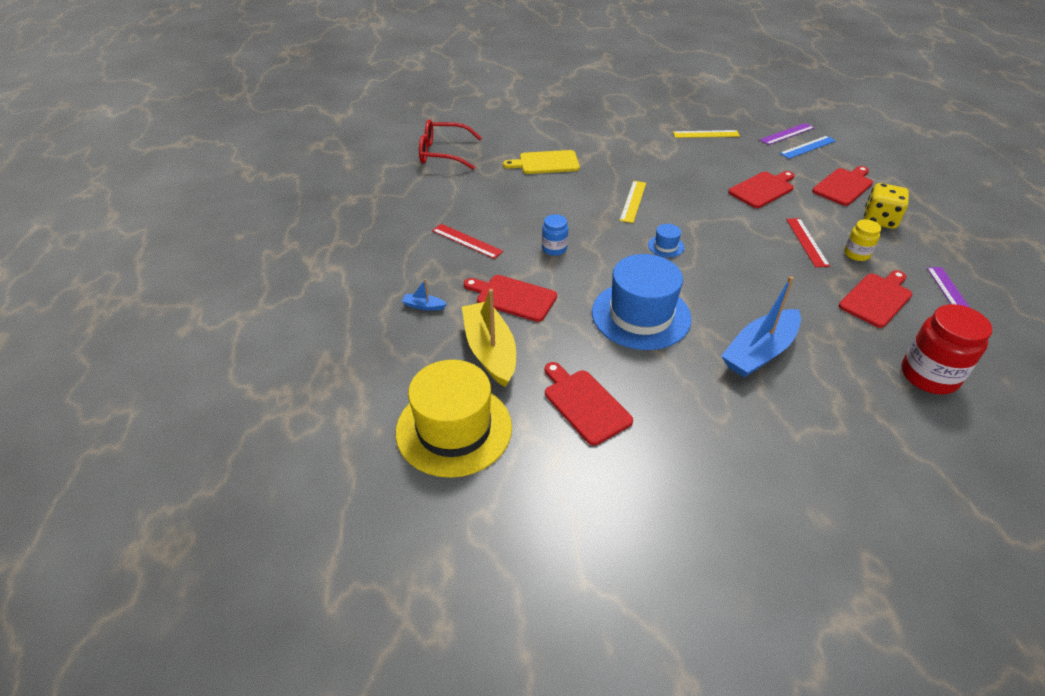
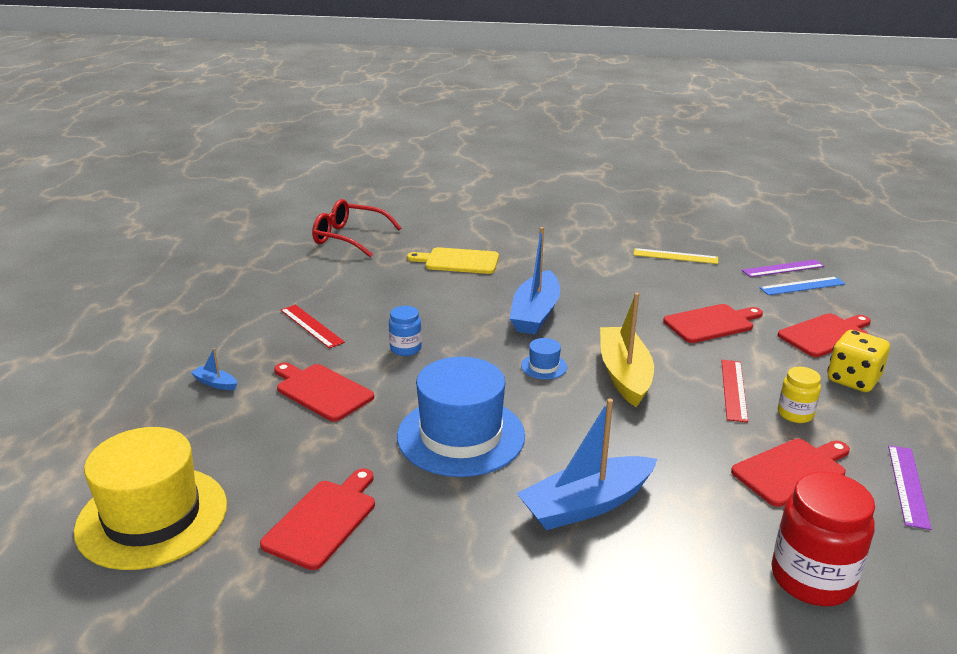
camera: 15 degrees right, 15 degrees down
(490, 351) = (254, 442): yellow boat -> yellow boat (624, 374)
(585, 404) = (323, 520): red cutting board -> red cutting board turned 45 degrees clockwise
(633, 201) = (535, 313): yellow ruler -> blue boat

